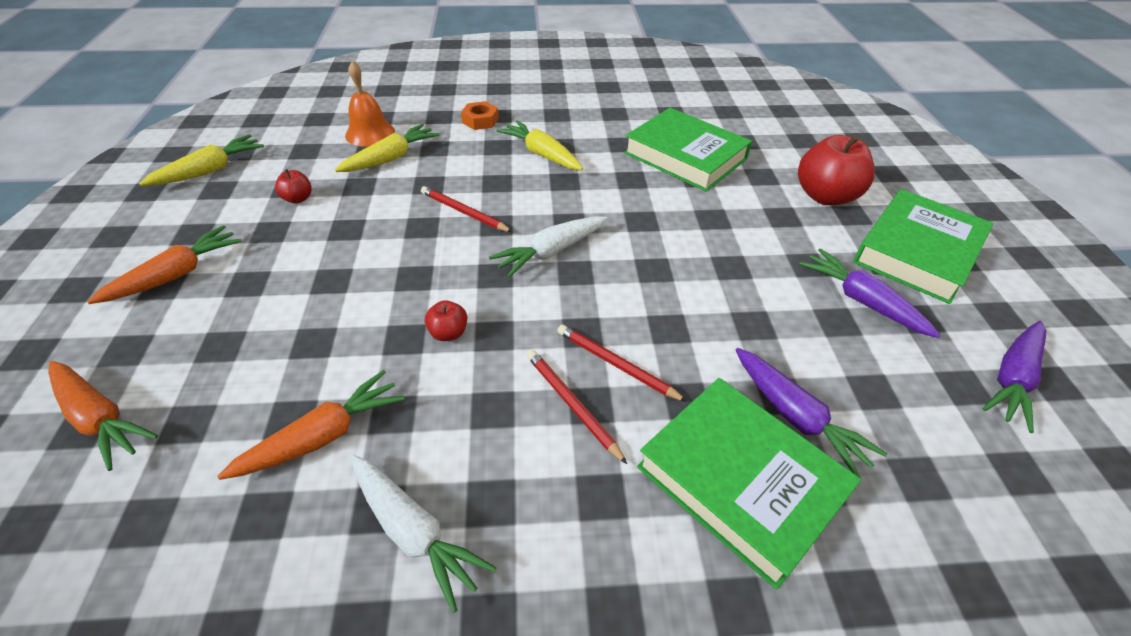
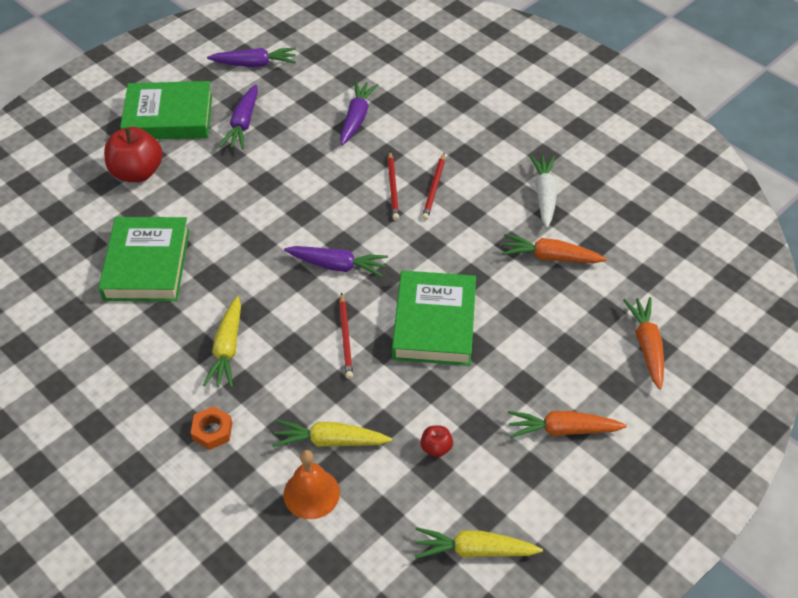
camera: 130 degrees left, 5 degrees up
(448, 333) = (447, 262): red apple -> none
(550, 252) = (338, 266): white carrot -> purple carrot
(740, 481) = (411, 121): green book -> green book (434, 323)

